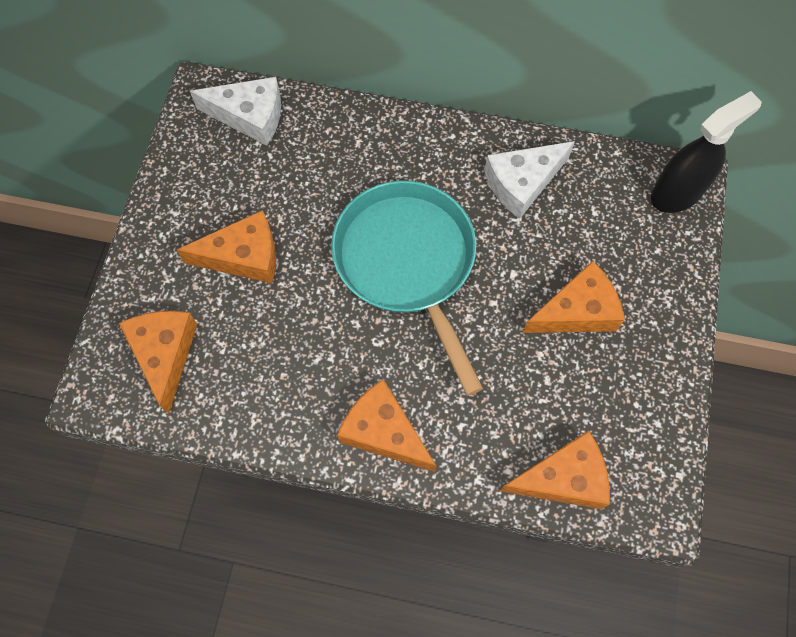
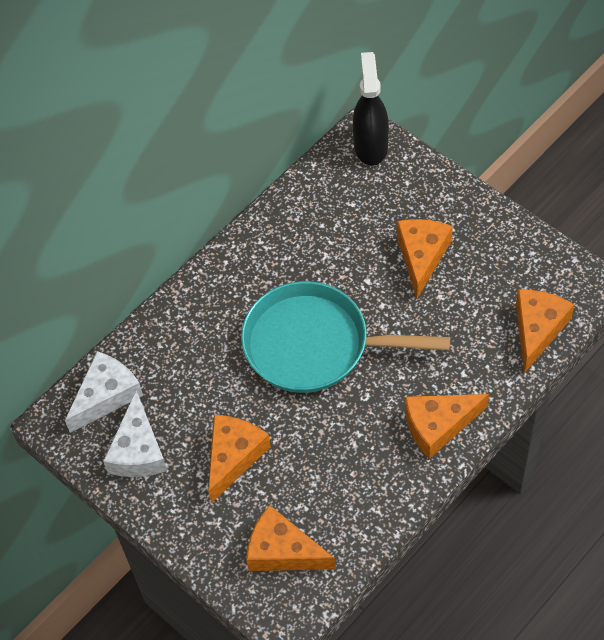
camera: 55 degrees left, 10 degrees down
(522, 183) = (298, 237): white cheese -> white cheese (138, 450)

